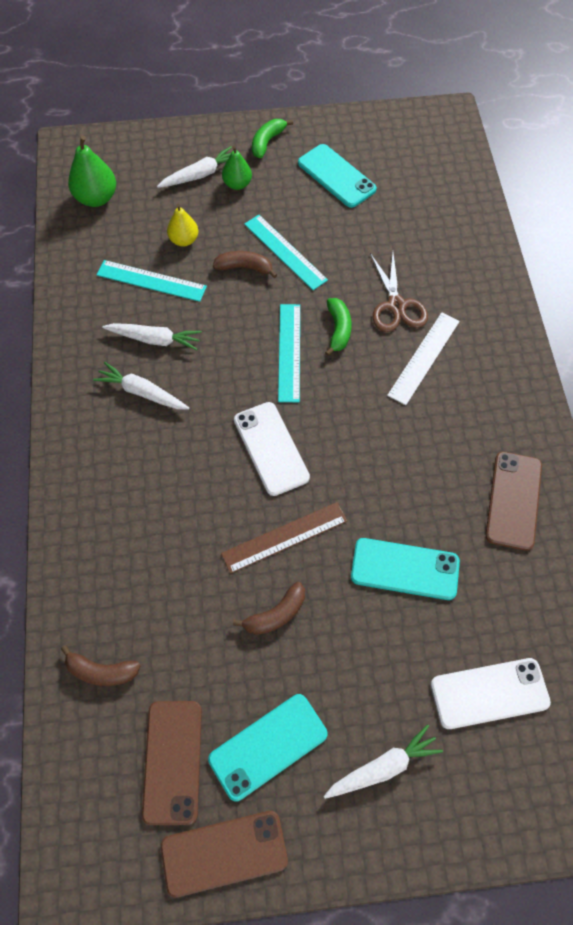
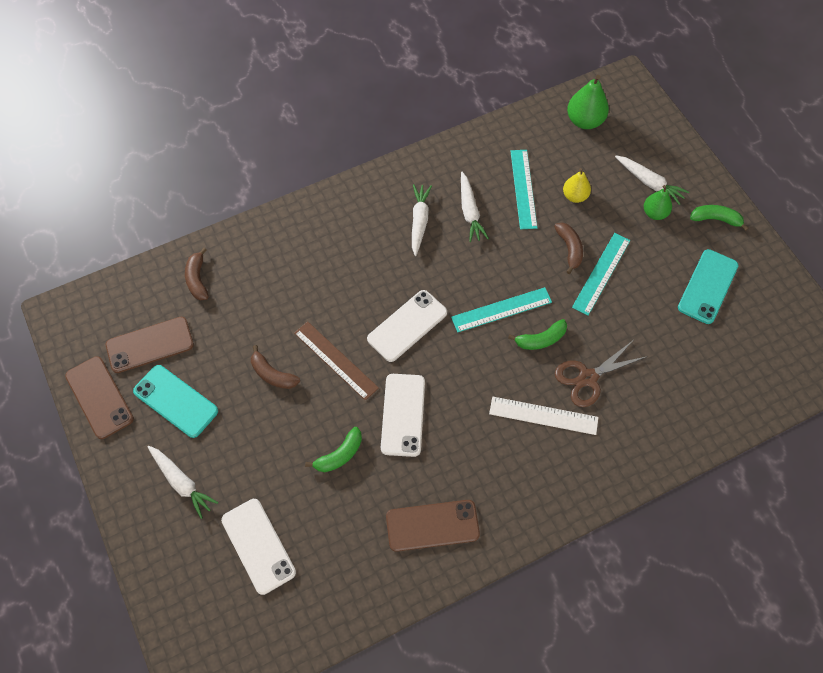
camera: 70 degrees right, 0 degrees up
(378, 488) = (403, 415): none -> white phone
(405, 569) = (339, 455): turquoise phone -> green banana

